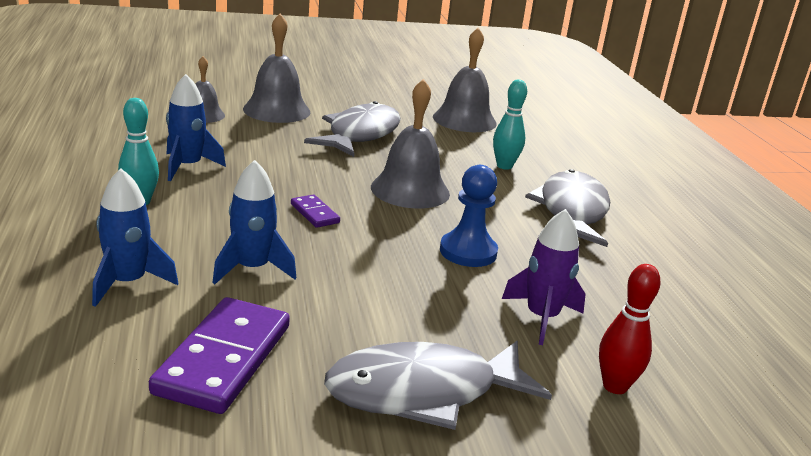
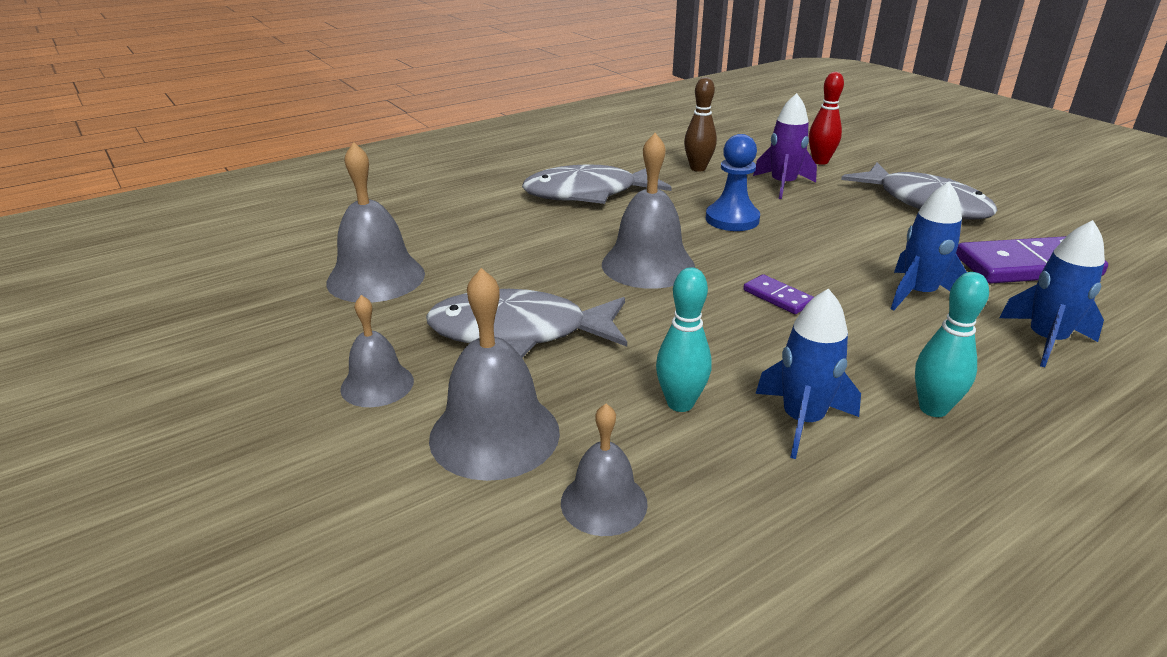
camera: 110 degrees left, 5 degrees up
(315, 213) = (777, 297): purple domino -> purple domino turned 75 degrees counterclockwise
(346, 101) = (377, 384): none -> grey bell
(504, 166) = (514, 233): turquoise bowling pin -> turquoise bowling pin (680, 403)
(620, 287) = (698, 168): none -> brown bowling pin

